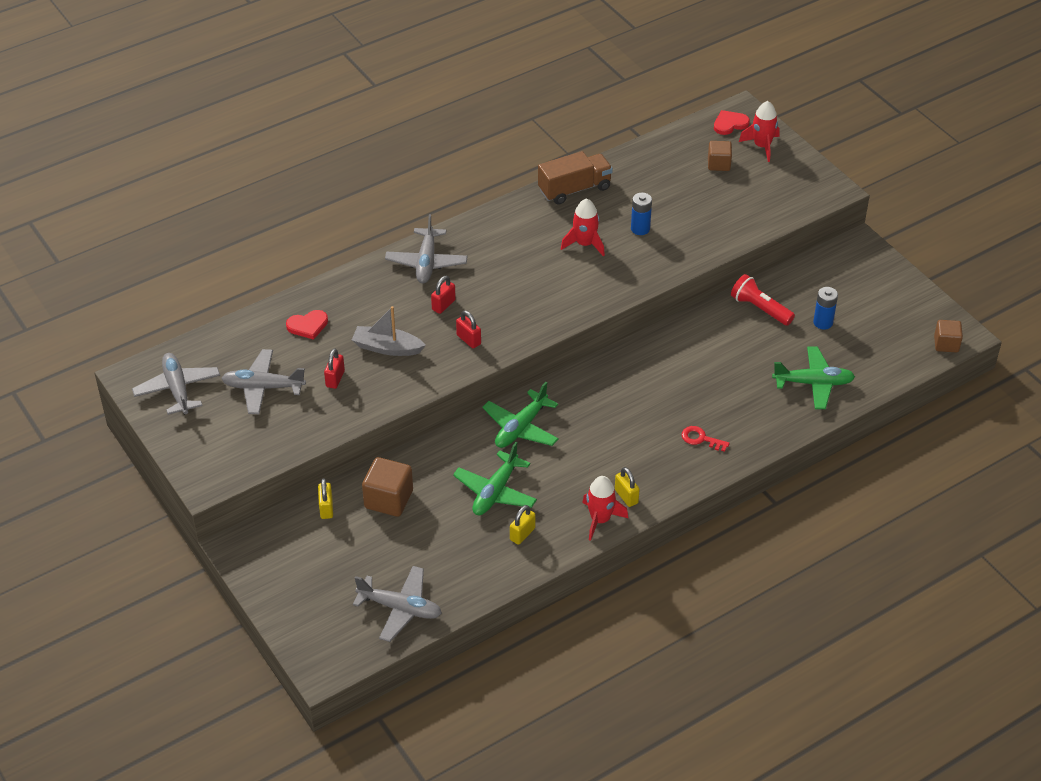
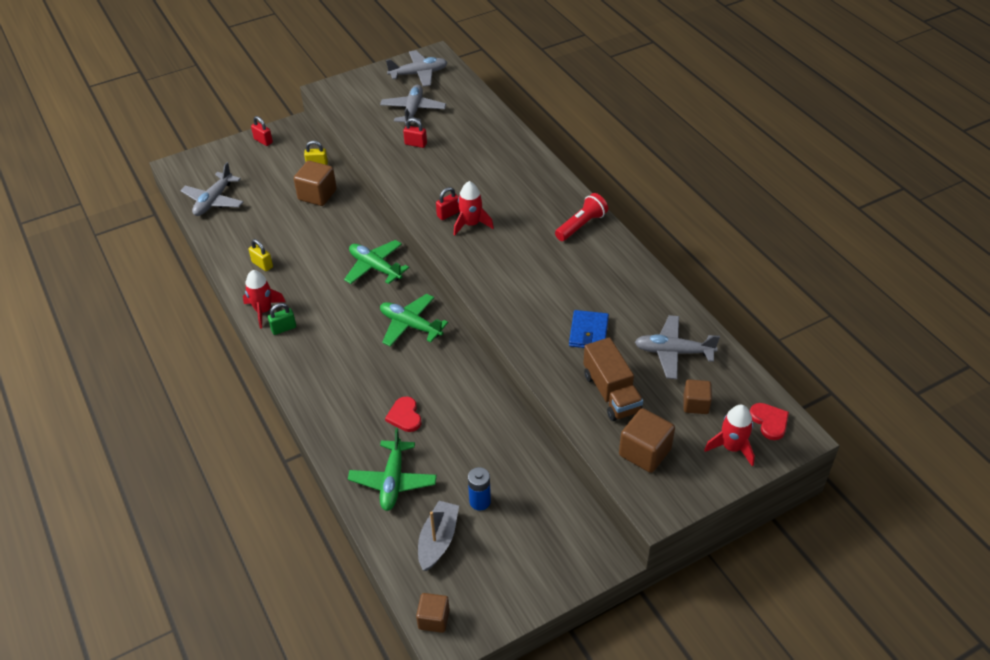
camera: 95 degrees right, 0 degrees up
(308, 325) = (476, 129): red heart -> red heart (405, 416)
(387, 348) = (445, 170): grey boat -> grey boat (438, 540)
(426, 262) = (546, 191): grey plane -> grey plane (673, 352)
(443, 305) = (492, 200): red padlock -> red padlock (263, 141)
(495, 492) = (310, 251): green plane -> green plane (410, 325)
(574, 189) = (647, 287): brown truck -> brown truck (611, 393)
(584, 244) = (567, 291): red rocket -> red rocket (471, 224)
(626, 496) = (283, 328): yellow padlock -> green padlock
(640, 229) = (588, 332): blue battery -> blue wallet
(701, 439) = (337, 384): red key -> none
(760, 308) = (505, 448): red flashlight -> red flashlight (581, 225)
(777, 195) = (644, 452): none -> brown cube

